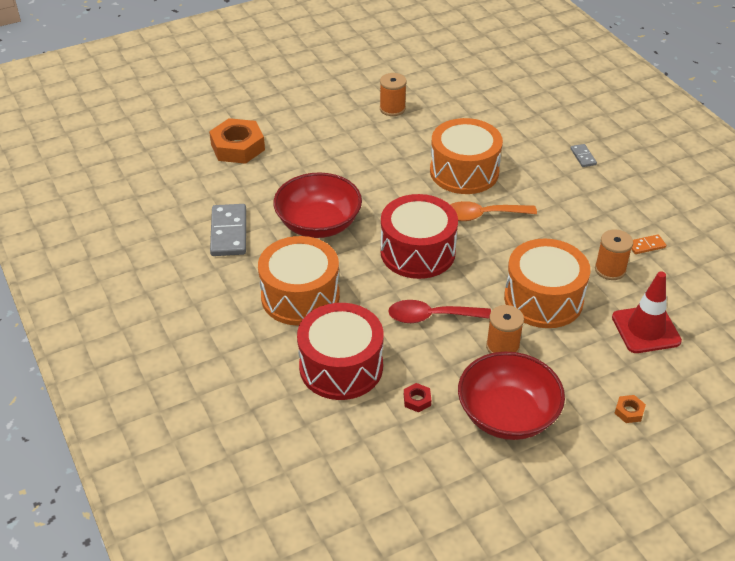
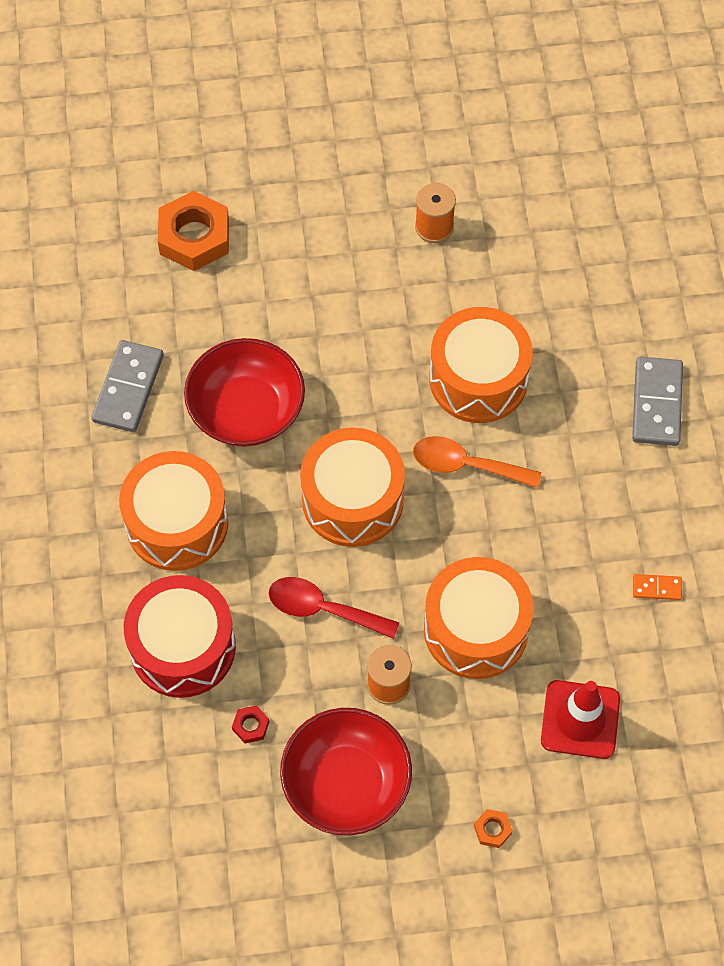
camera: 20 degrees right, 20 degrees up
(417, 252) = (352, 500): red drum -> orange drum
(583, 157) = (657, 403): grey domino -> grey domino, size x2.02
(610, 269) = (586, 611): orange spool -> none

